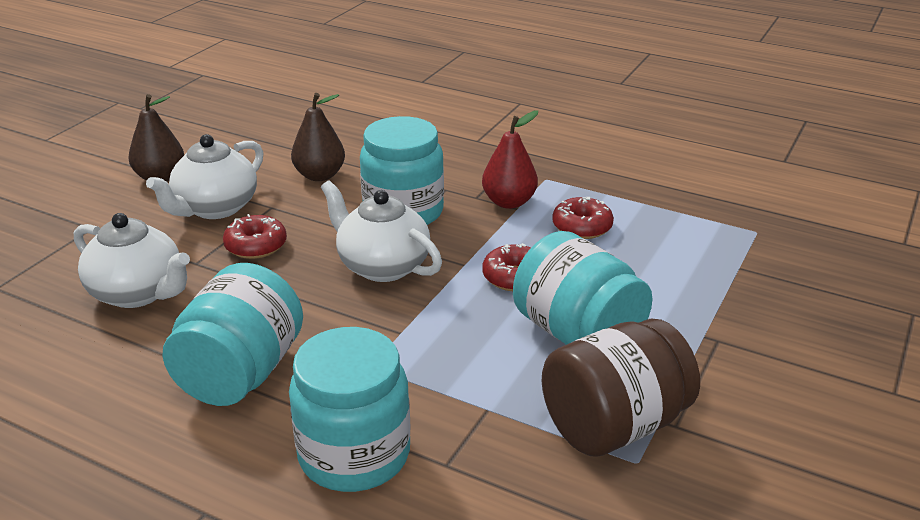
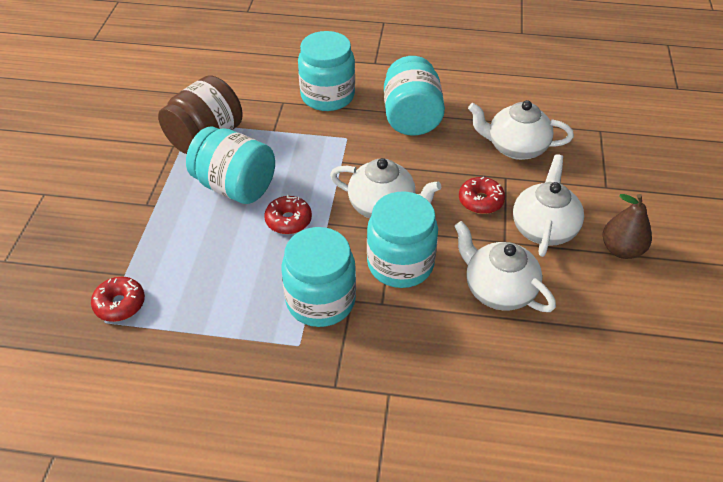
camera: 160 degrees right, 15 degrees up
(320, 175) = (498, 290): brown pear -> white teapot
(509, 202) = (320, 301): red pear -> turquoise jar
(582, 227) = (251, 286): red donut -> red donut (120, 304)

